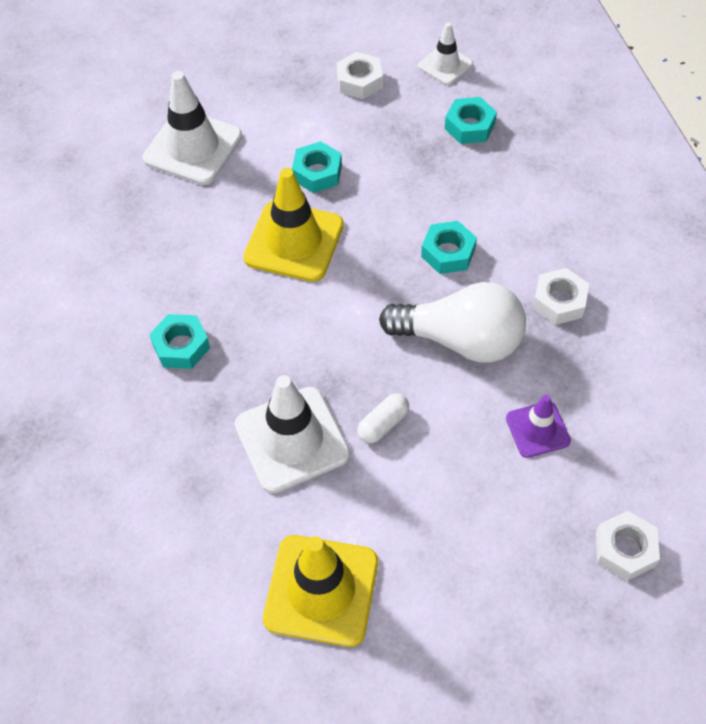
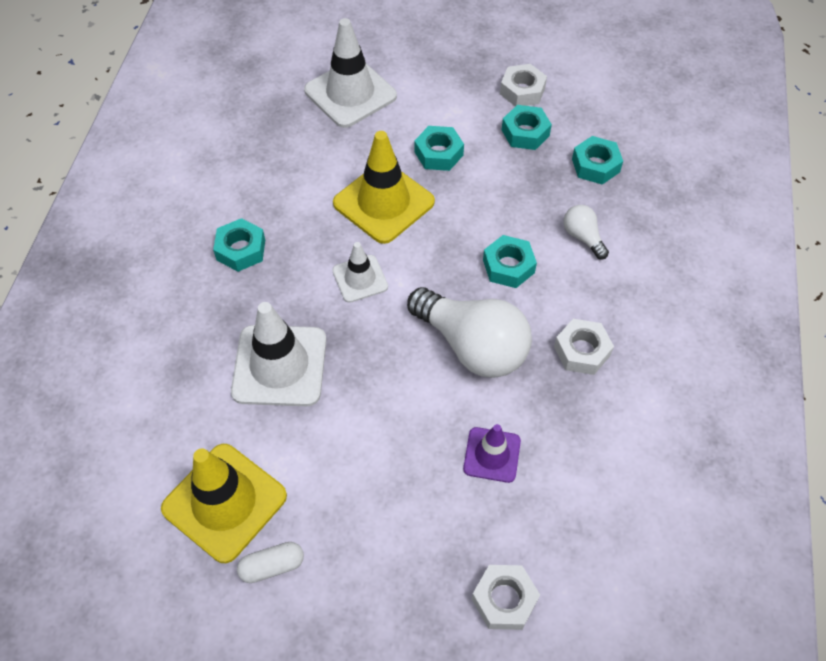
camera: 25 degrees right, 0 degrees up
(383, 424) = (362, 388): white capsule -> white capsule (272, 566)
(387, 120) = (525, 133): none -> turquoise nut
(445, 65) = (606, 105): white traffic cone -> white traffic cone (360, 279)
(498, 197) = (583, 237): none -> white light bulb

